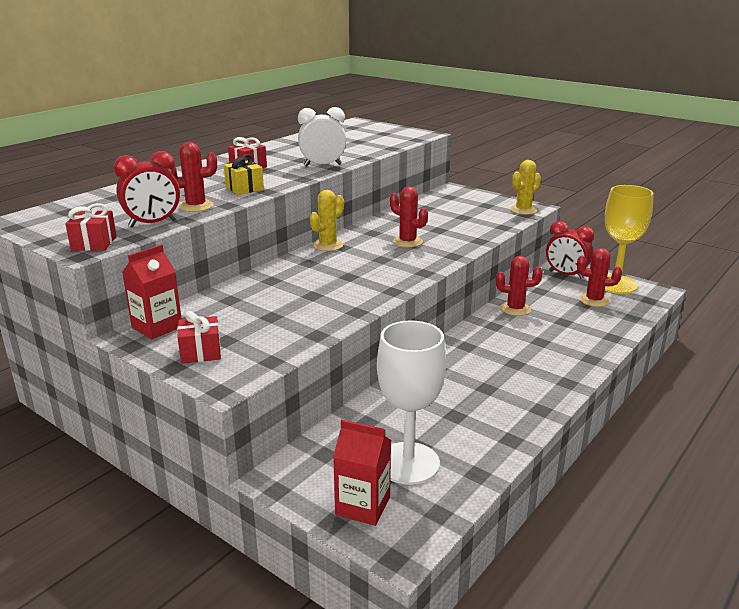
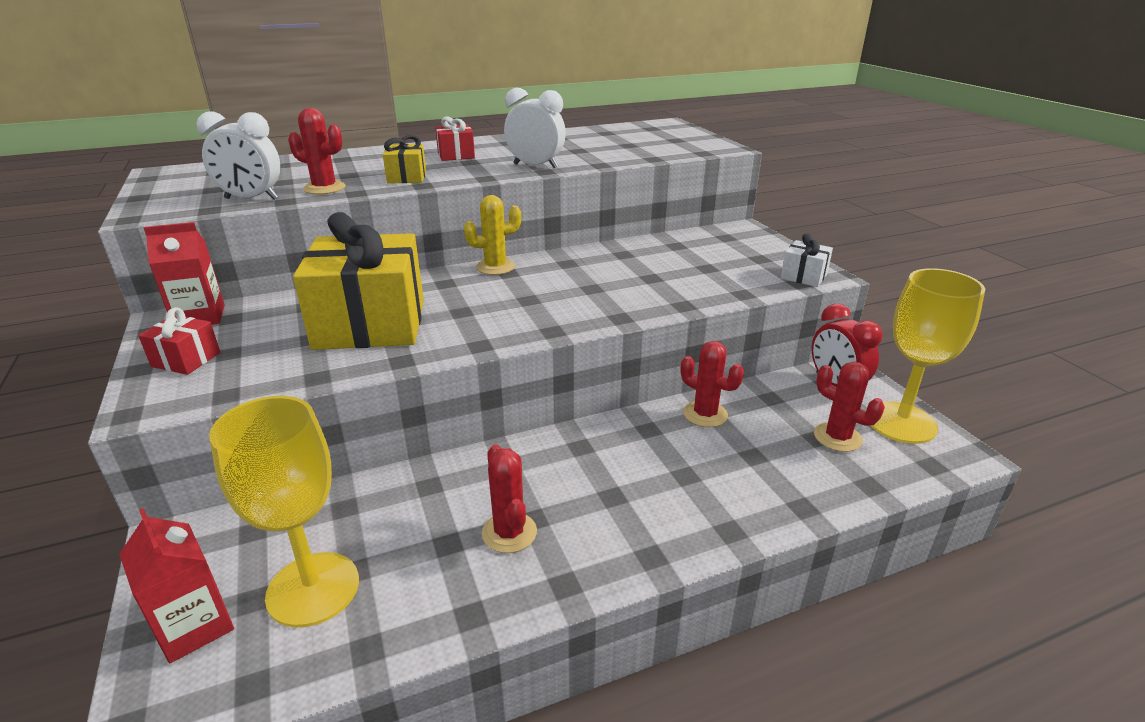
camera: 30 degrees right, 5 degrees up
(94, 243) = (165, 208): red gift -> none
(153, 224) = (251, 199): red clock -> white clock
(299, 298) = (370, 324): none -> yellow gift
(407, 242) = (590, 285): red cactus -> red cactus (509, 533)
(408, 463) = (313, 589): white goblet -> yellow goblet
(523, 210) = (803, 276): yellow cactus -> white gift

